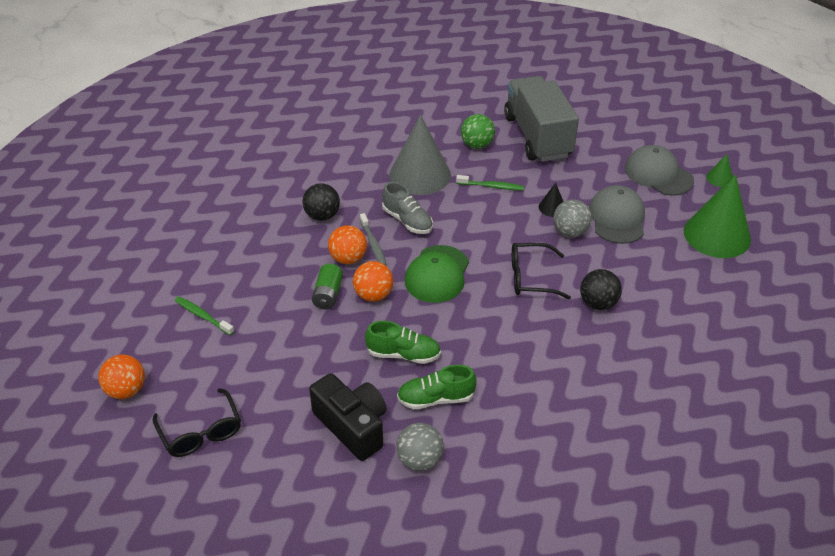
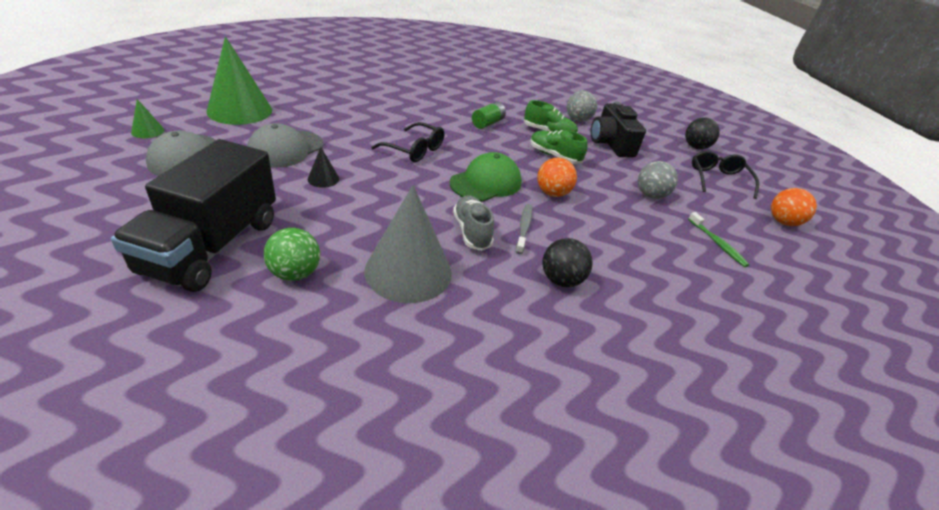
camera: 155 degrees left, 5 degrees down
(328, 294) = (592, 210): green battery -> green battery (487, 123)
(348, 258) = (557, 227): orange ball -> none
(491, 186) = (349, 221): green toothbrush -> none
(537, 136) = (212, 246): grey truck -> black truck
(570, 232) = (339, 158): grey ball -> grey ball (650, 195)
(598, 303) = (389, 121): black ball -> black ball (695, 147)

